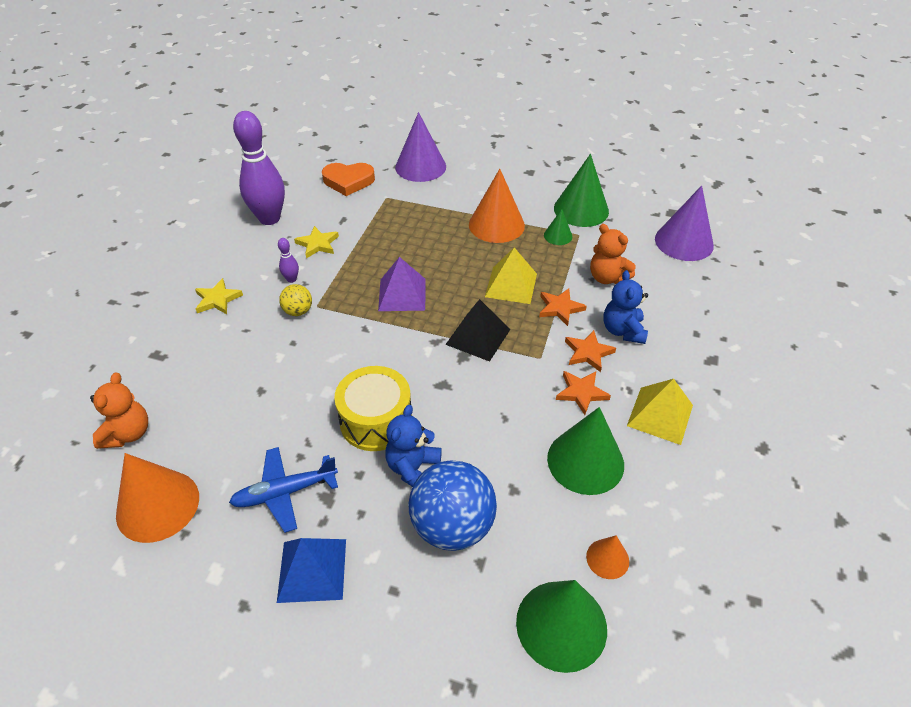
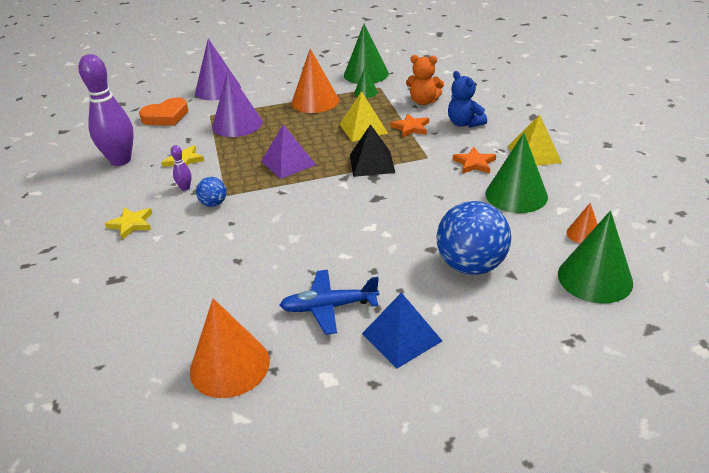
camera: 30 degrees left, 10 degrees down
(128, 433) = (147, 337): orange teddy bear -> none
(284, 492) = (328, 307): blue plane -> blue plane turned 45 degrees clockwise
(298, 311) = (214, 203): yellow ball -> blue ball
(376, 421) = (351, 237): yellow drum -> none
(413, 468) = (409, 249): blue teddy bear -> none
(588, 353) = (455, 142): orange star -> none
(684, 242) = (451, 68): purple cone -> purple cone (237, 124)

